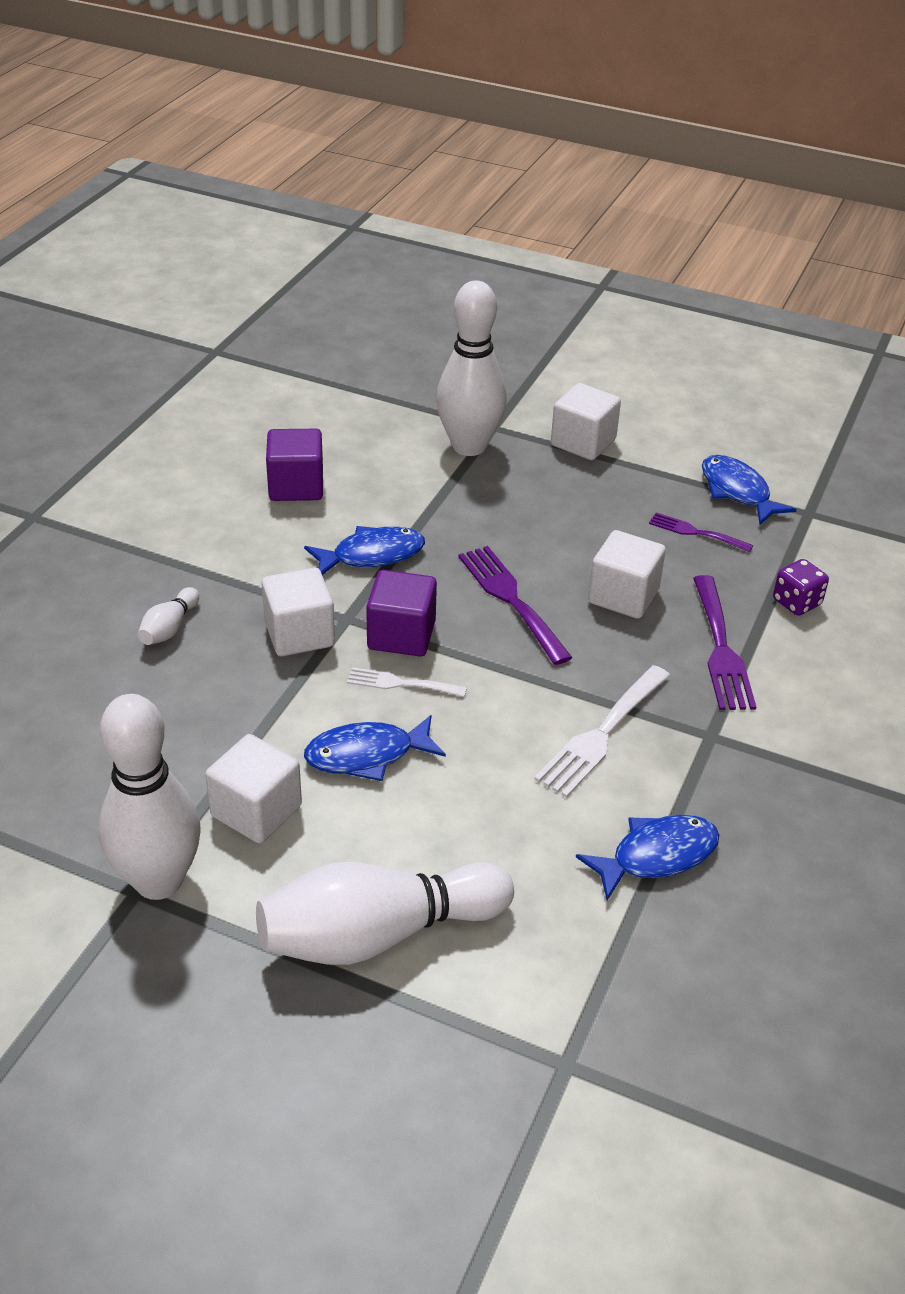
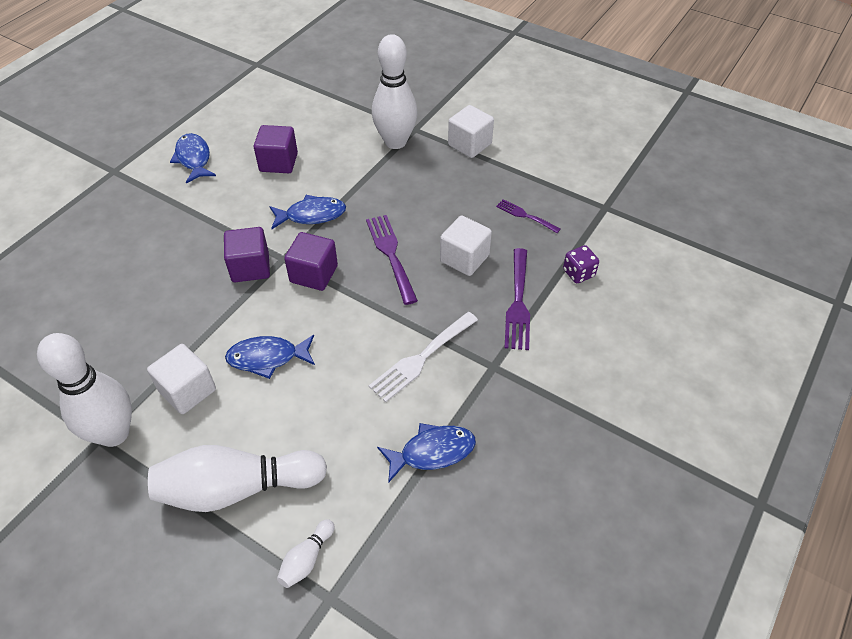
camera: 10 degrees right, 10 degrees up
(169, 628) = (172, 256): white bowling pin -> white bowling pin (306, 559)
(299, 634) = (250, 267): white cube -> purple cube
(400, 683) = (303, 308): white fork -> none
(737, 491) = (561, 188): blue fish -> blue fish (194, 159)

